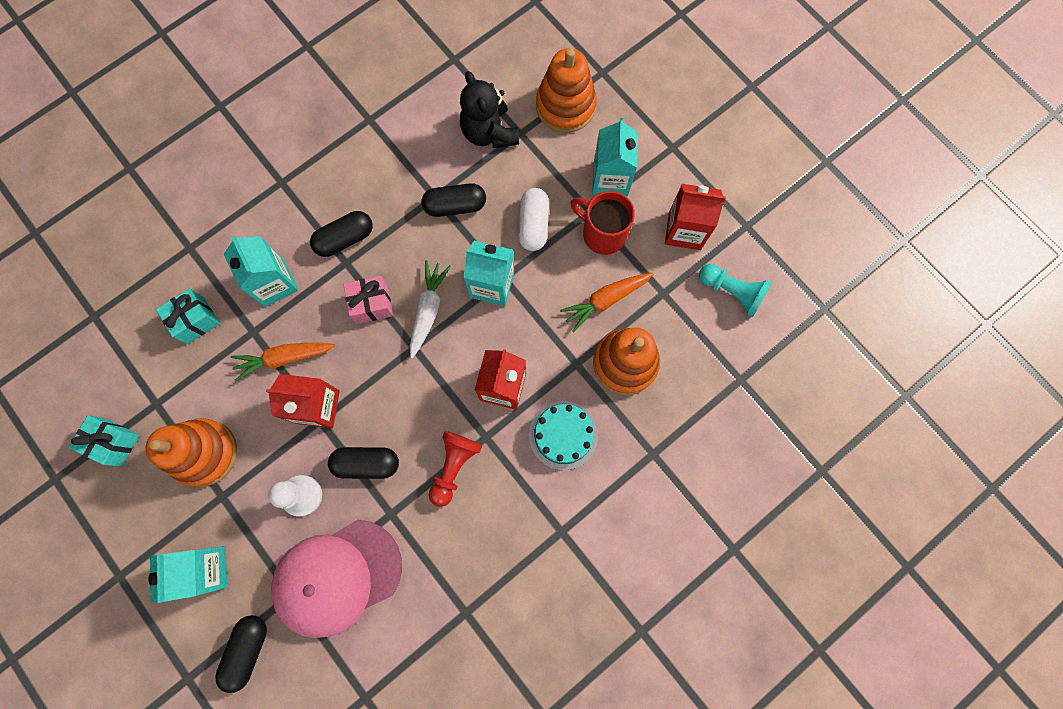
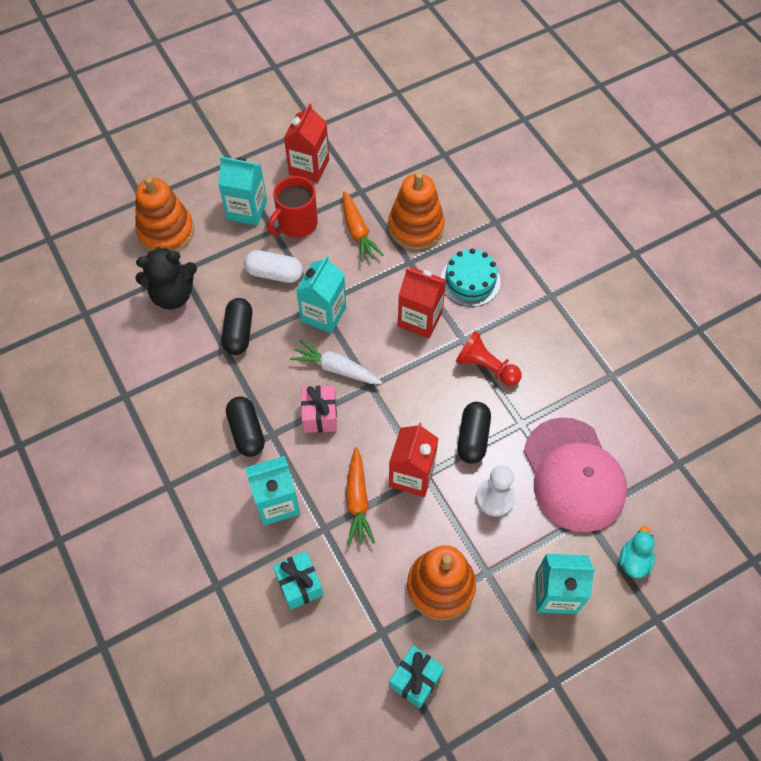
camera: 80 degrees left, 15 degrees down
(247, 650) = (633, 560): black capsule -> turquoise duck
(732, 292) = (370, 146): turquoise pawn -> none

